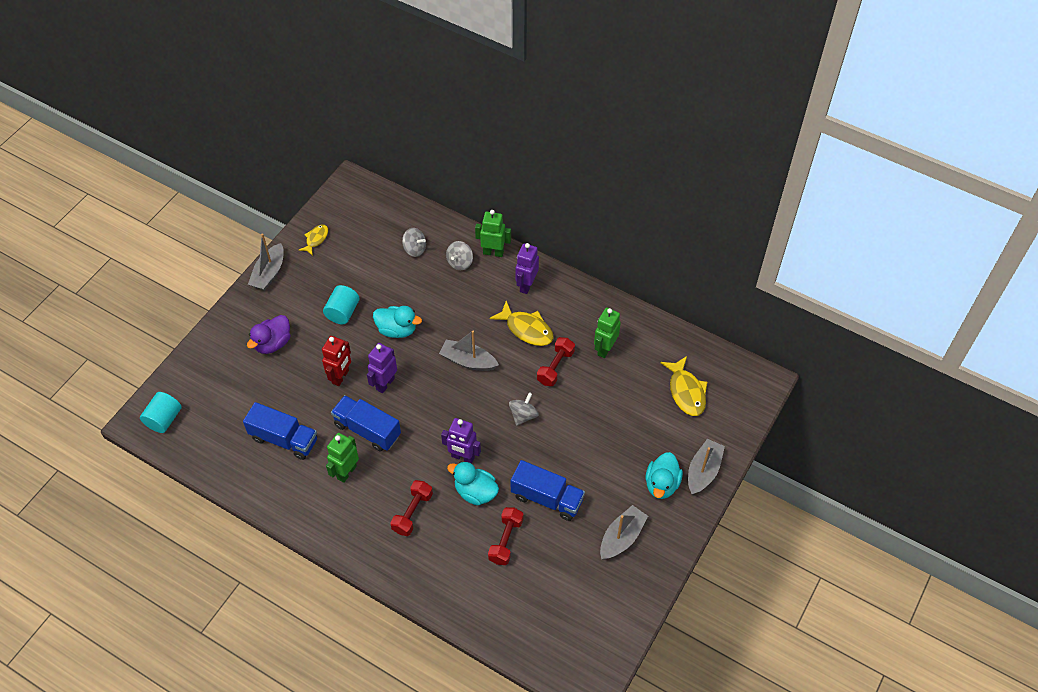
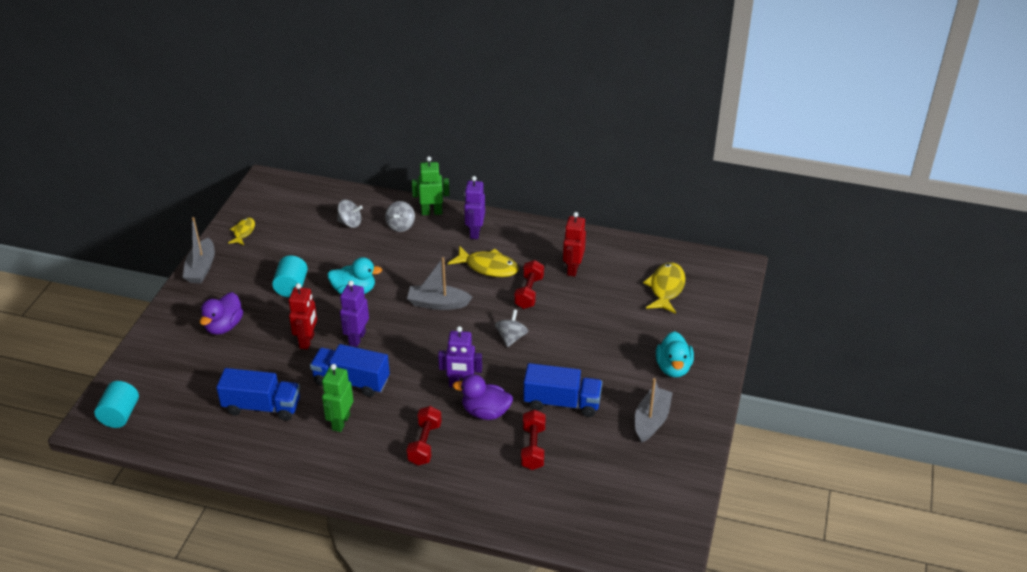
camera: 15 degrees left, 15 degrees down
(475, 492) = (485, 412): turquoise duck -> purple duck
(605, 349) = (572, 269): green robot -> red robot
(686, 391) = (666, 288): yellow fish -> yellow fish turned 135 degrees counterclockwise
(703, 471) = (709, 349): grey boat -> none

